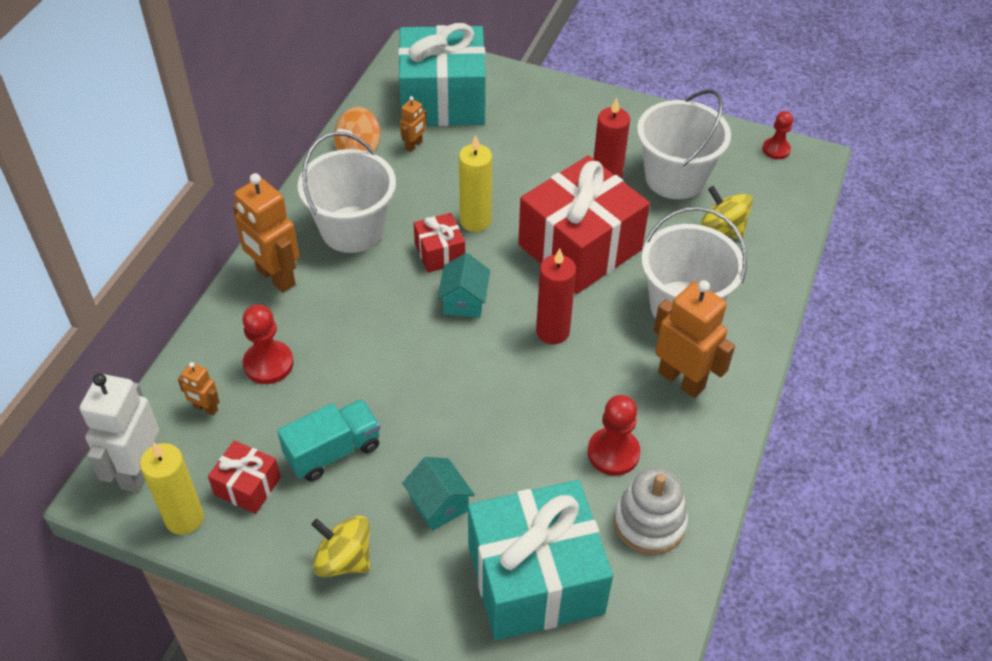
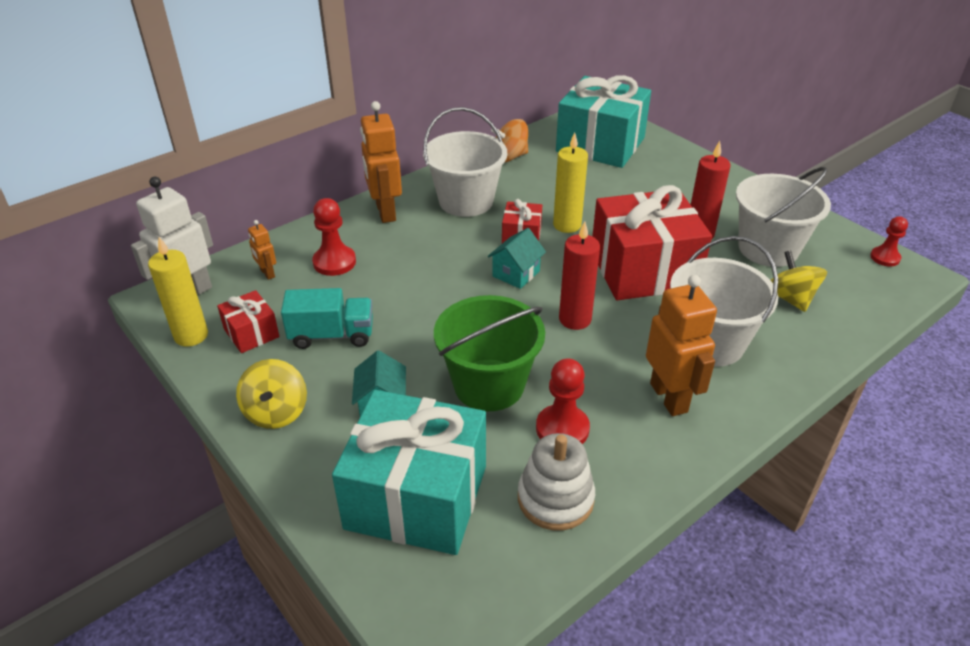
camera: 30 degrees right, 10 degrees down
(344, 559) = (276, 412): yellow spinning top -> yellow spinning top turned 150 degrees counterclockwise
(414, 145) = (555, 165): orange robot -> none
(521, 438) = (489, 385): none -> green bucket

